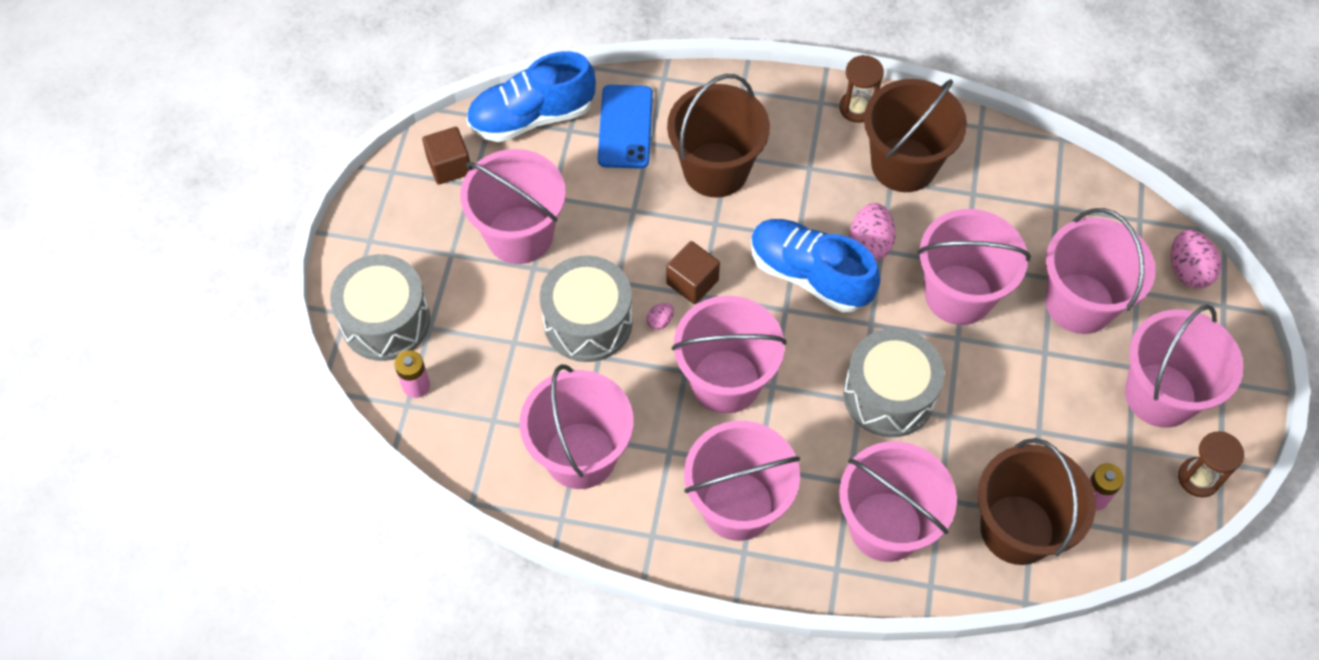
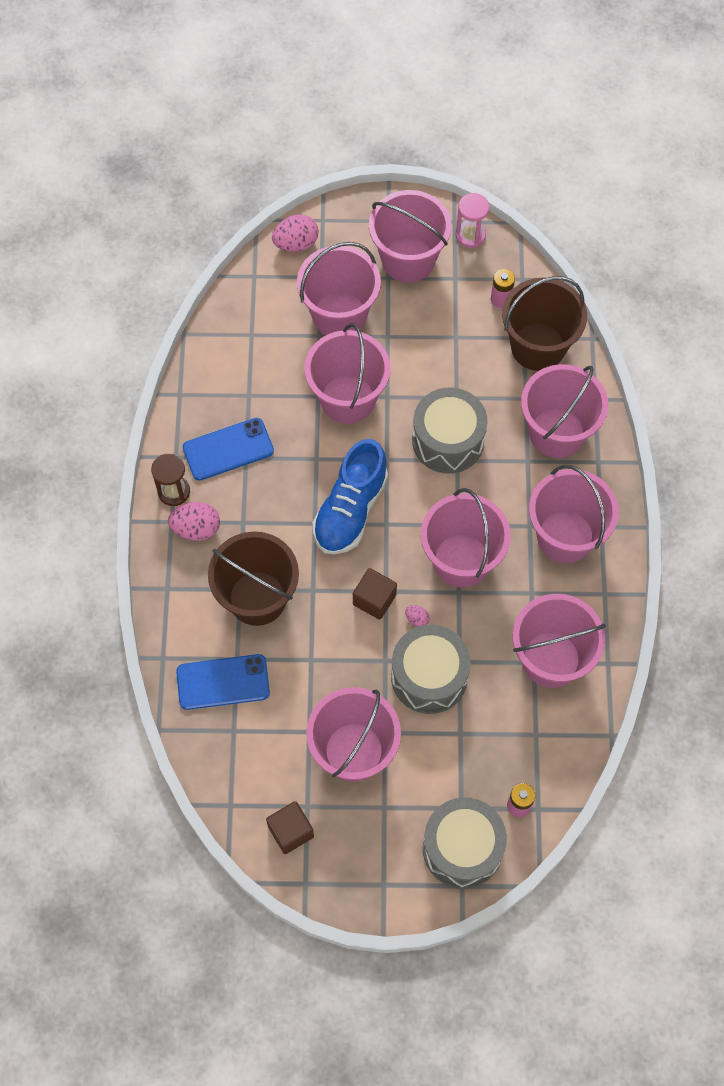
camera: 100 degrees left, 5 degrees up
(531, 117) = (224, 768): blue shoe -> none
(869, 244) = (312, 468): pink egg -> pink egg (196, 529)
(903, 164) = (228, 449): brown bucket -> blue phone
(1198, 478) = (470, 235): brown hourglass -> pink hourglass

